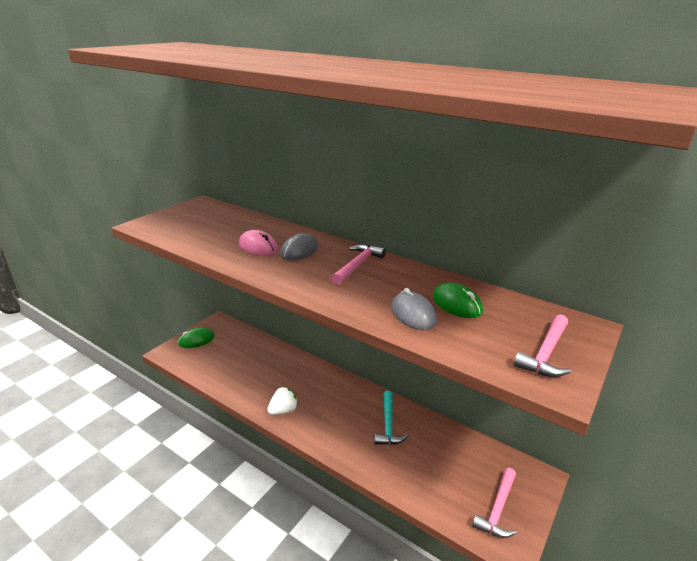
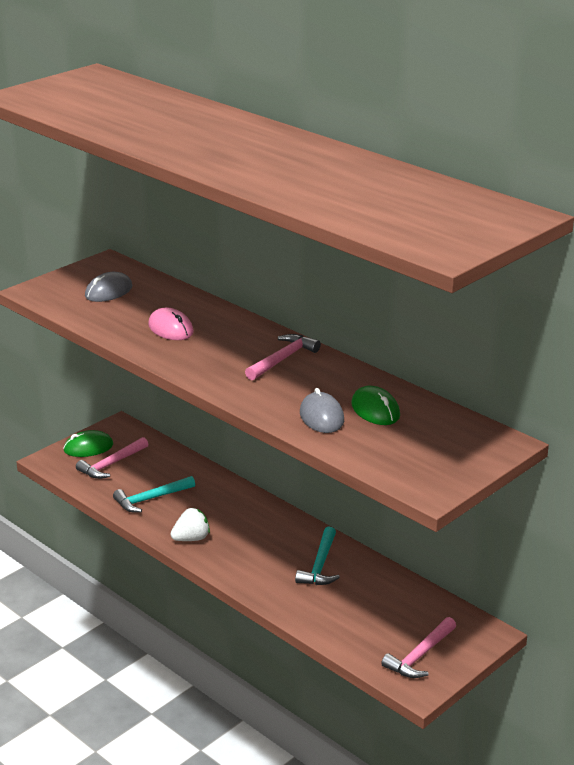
camera: 10 degrees right, 0 degrees up
(247, 378) = (151, 499): none -> turquoise hammer
(299, 251) = (219, 337): grey mouse -> grey mouse (108, 291)
(546, 353) = (439, 463): pink hammer -> pink hammer (111, 464)

